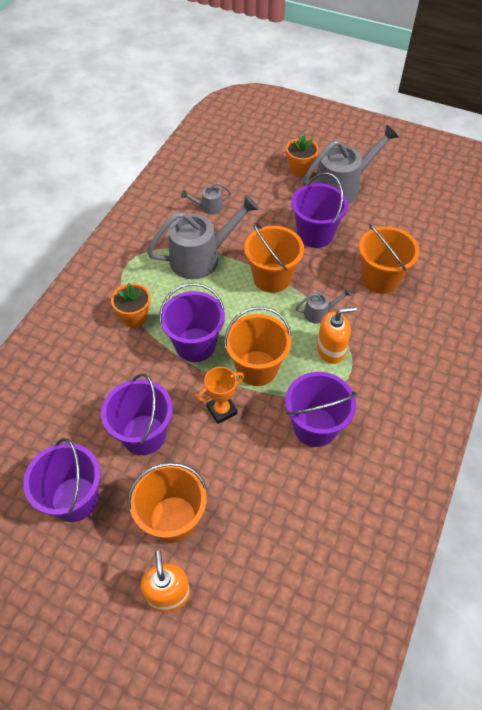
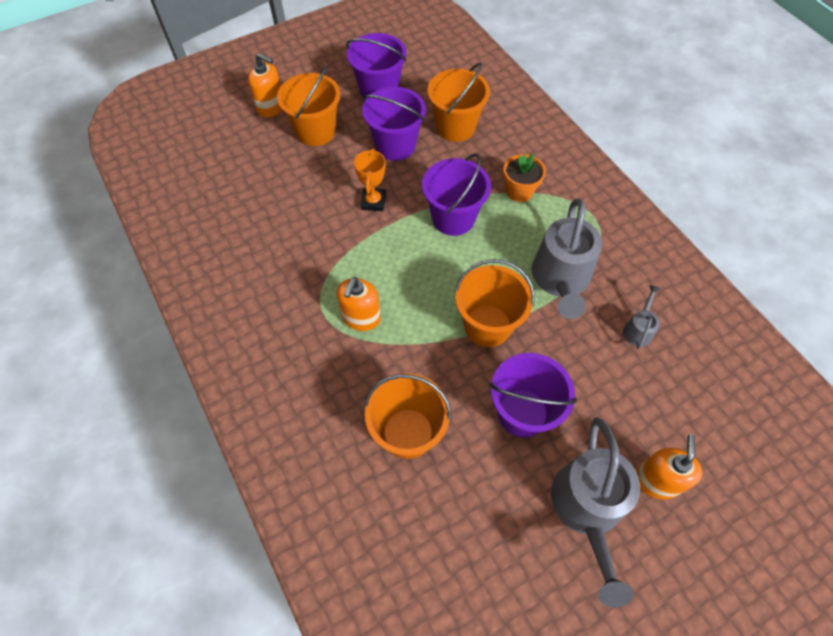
camera: 125 degrees right, 5 degrees up
(257, 368) = (392, 248): orange bucket -> orange bucket (455, 127)
(300, 169) = (656, 480): orange flower pot -> orange soap dispenser
(315, 427) = (301, 254): purple bucket -> none
(319, 313) = (410, 339): grey watering can -> none

